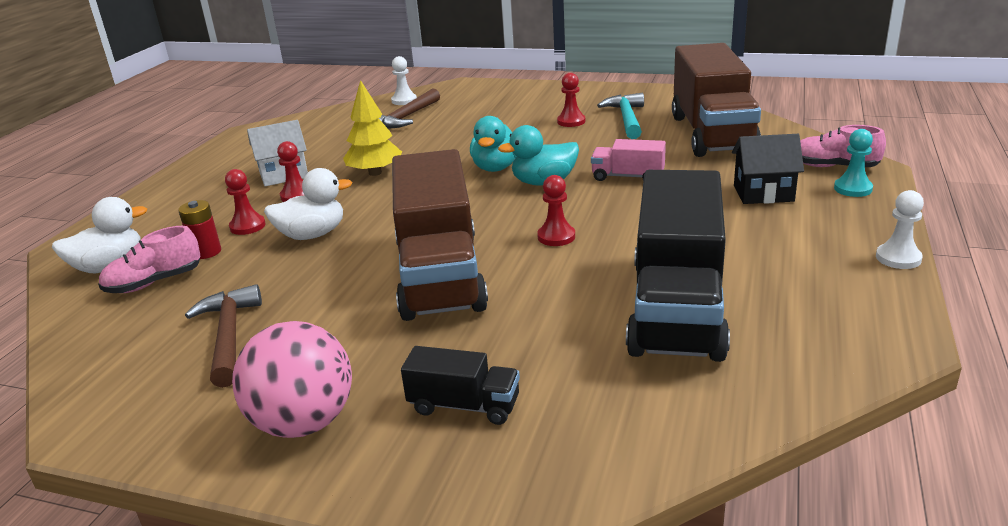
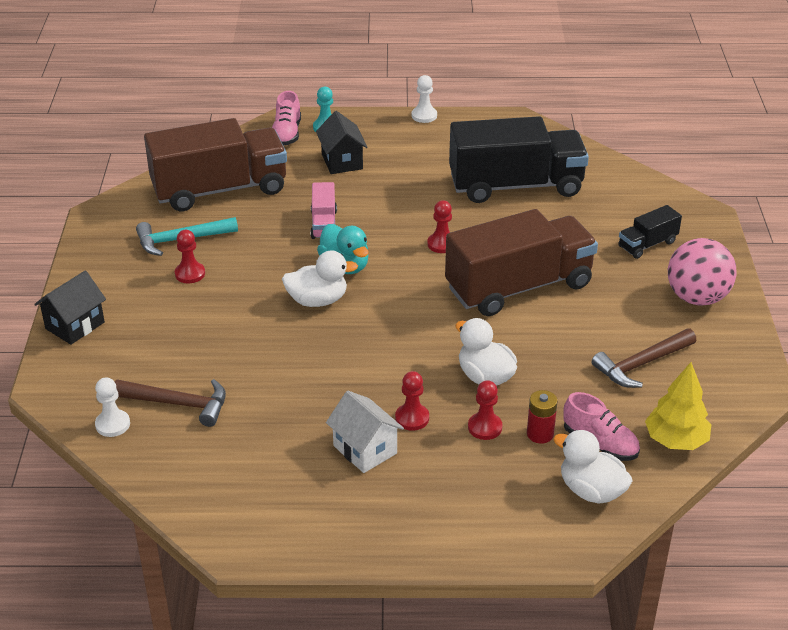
camera: 110 degrees left, 10 degrees up
(375, 173) = (345, 379): yellow tree -> yellow tree (675, 440)
(464, 406) = (647, 244): black truck -> black truck turned 120 degrees counterclockwise
(496, 167) = (317, 300): turquoise duck -> white duck
(526, 89) = (75, 325): none -> black house

